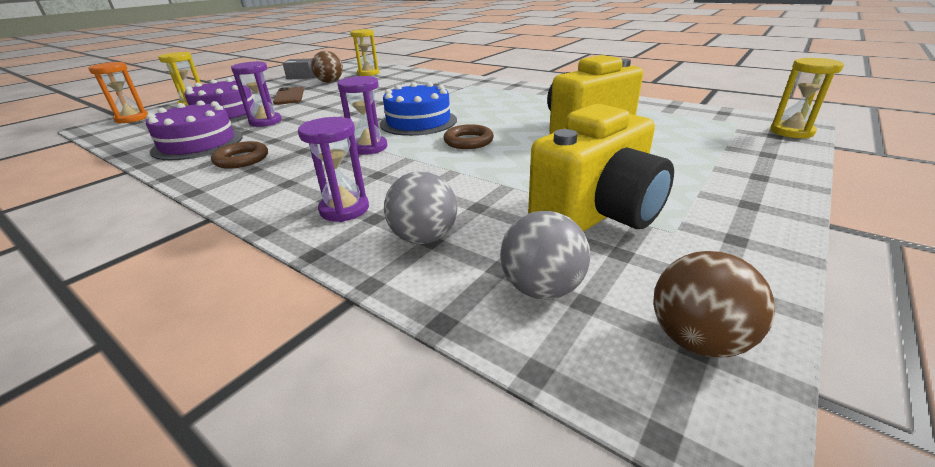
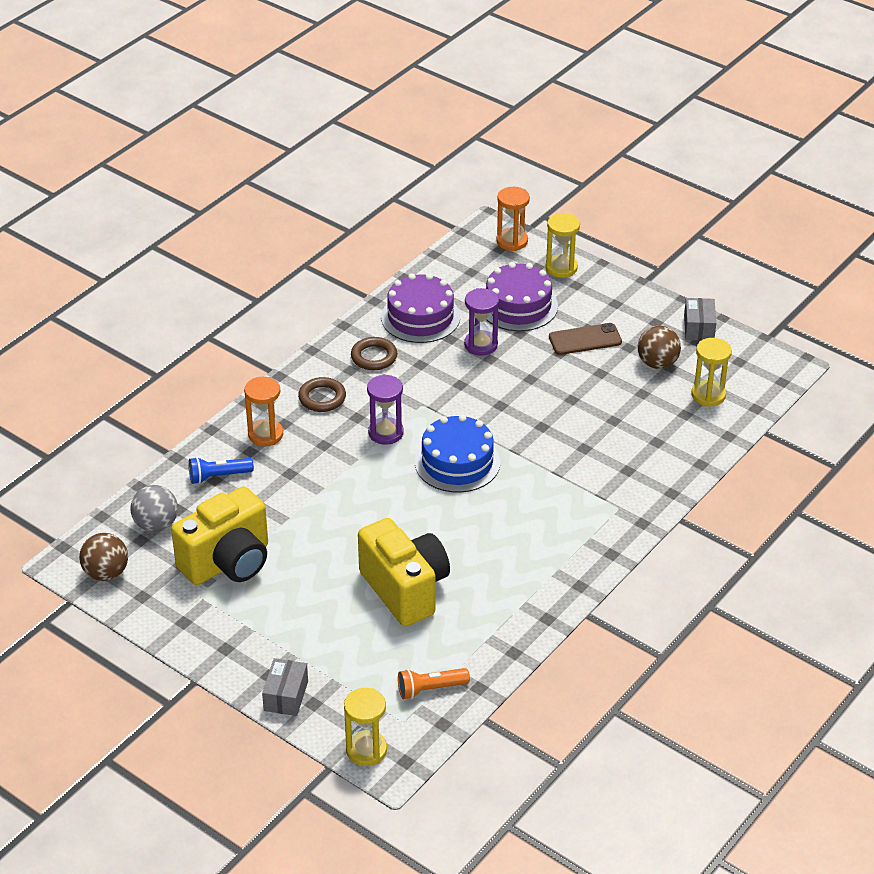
camera: 90 degrees right, 10 degrees up
(344, 209) = (265, 434): purple hourglass -> orange hourglass
(424, 238) = (218, 476): grey ball -> blue flashlight
(468, 141) = (389, 500): brown ring -> brown ring (322, 398)
(597, 215) = (228, 562): yellow camera -> yellow camera turned 90 degrees counterclockwise
(692, 117) = (430, 689): none -> orange flashlight
(776, 166) = (286, 696): none -> grey box

